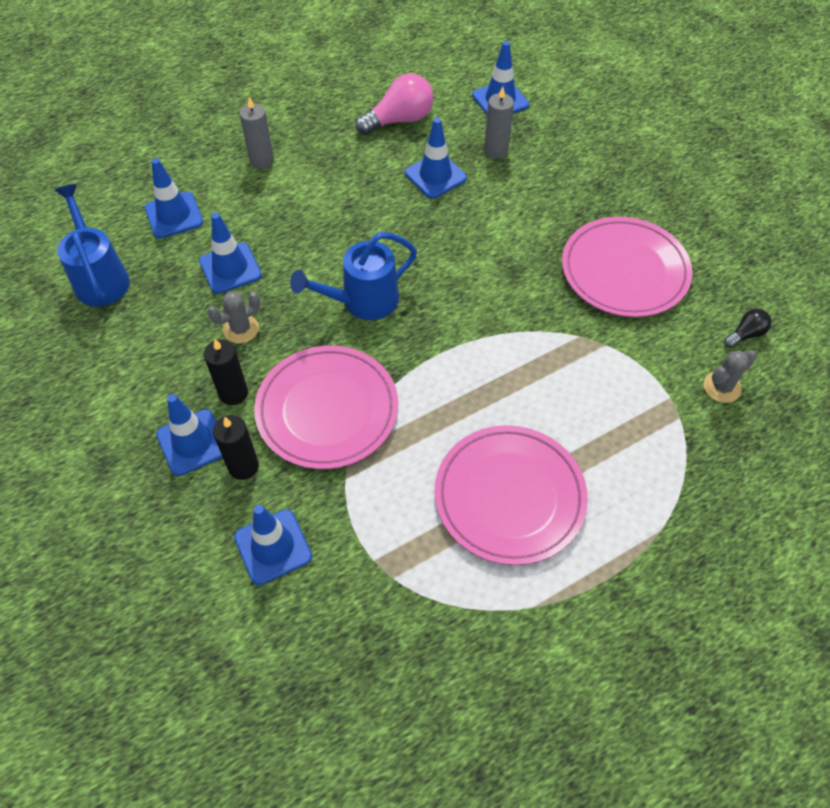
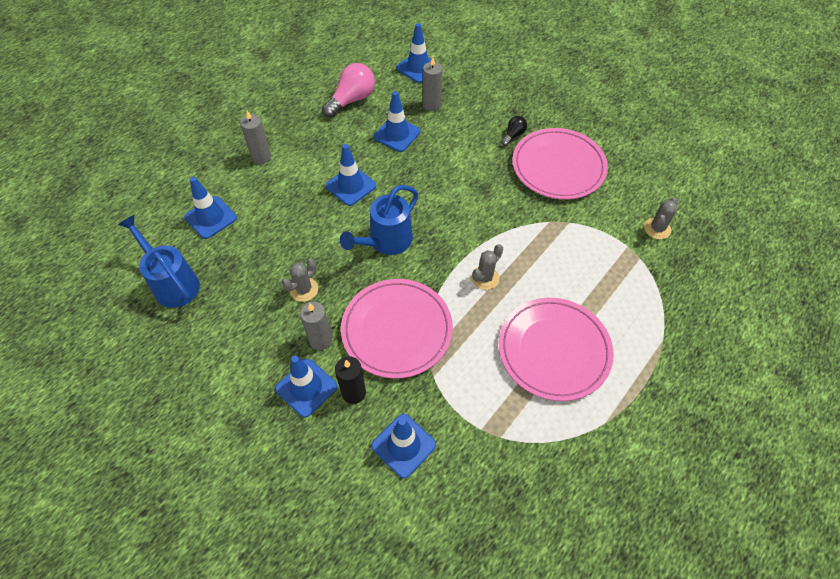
camera: 20 degrees left, 0 degrees up
(230, 268) = (274, 246): blue traffic cone -> blue traffic cone (351, 186)
(233, 393) = (320, 340): black candle -> grey candle
(463, 381) = (485, 278): none -> grey cactus
(745, 334) = (655, 188): black light bulb -> black light bulb (513, 135)

